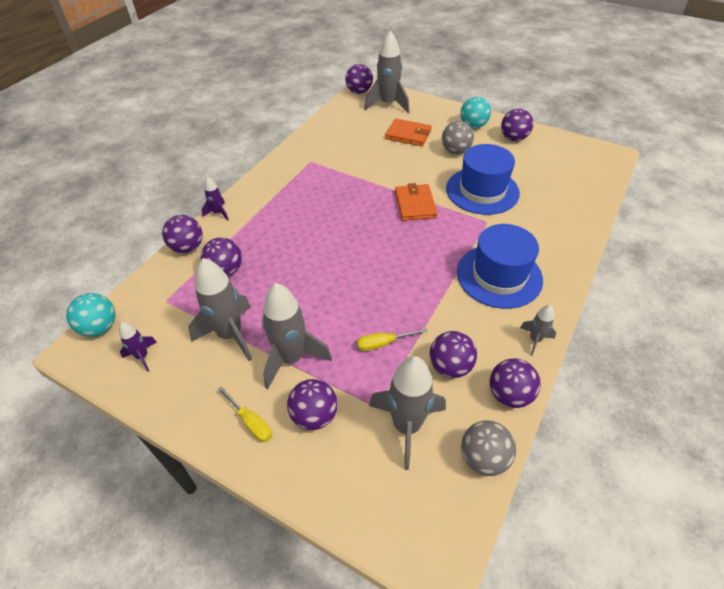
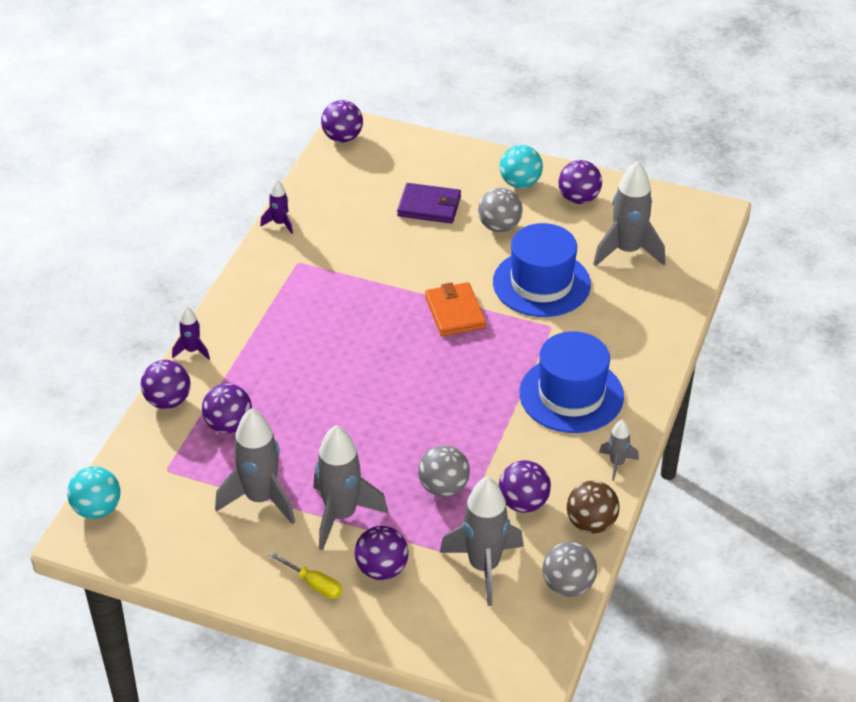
camera: 10 degrees left, 5 degrees down
(142, 356) = (164, 534): purple rocket -> purple rocket (280, 223)
(383, 343) = (443, 487): yellow screwdriver -> grey ball
(388, 104) = (390, 157): grey rocket -> grey rocket (627, 251)
(408, 135) = (429, 206): orange wallet -> purple wallet
(509, 395) = (591, 523): purple ball -> brown ball

